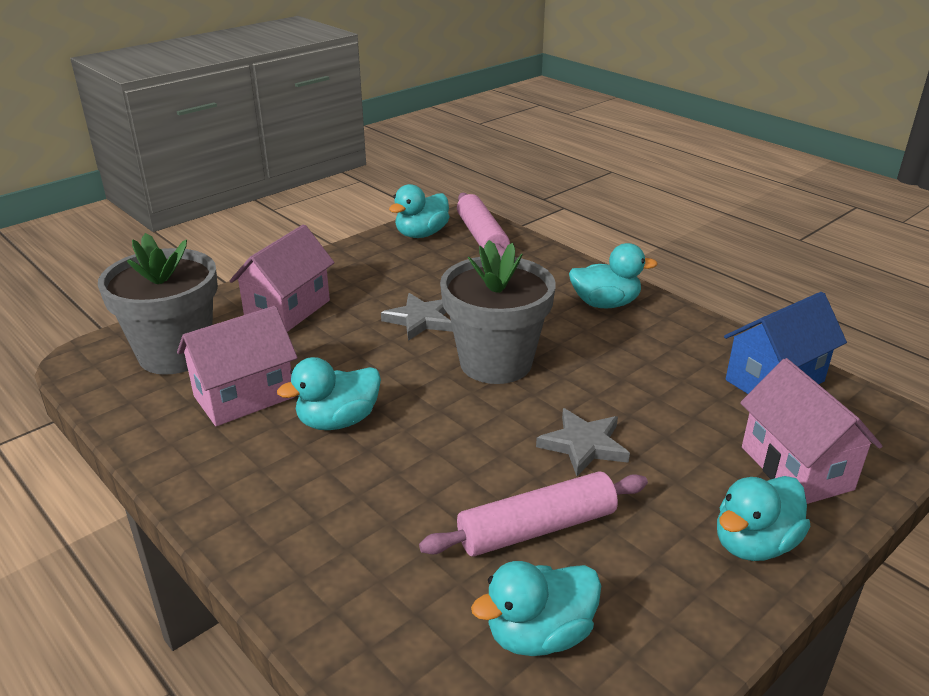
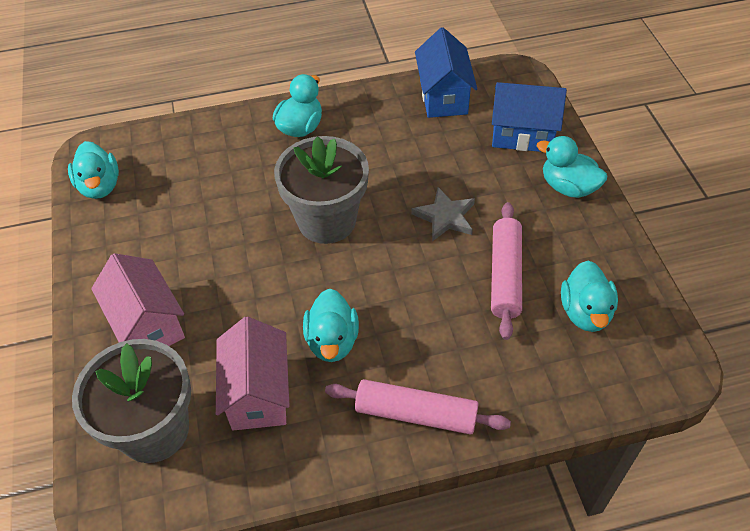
camera: 60 degrees left, 20 degrees up
(420, 320) = (236, 241): grey star -> none
(482, 237) = (142, 150): pink rolling pin -> pink rolling pin (416, 413)
(754, 544) = (568, 187): turquoise duck -> turquoise duck turned 135 degrees clockwise
(796, 468) = (522, 135): pink house -> blue house

